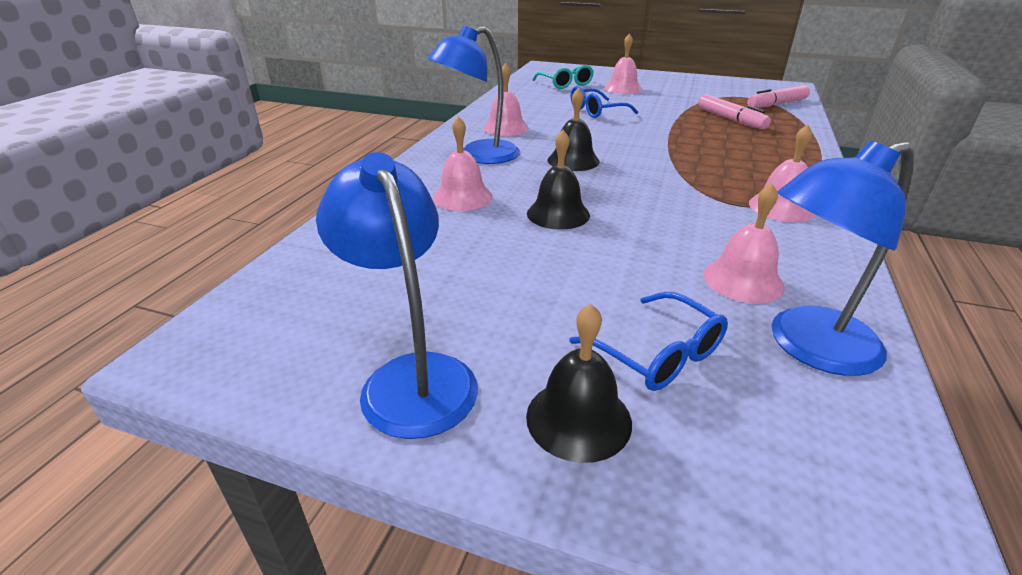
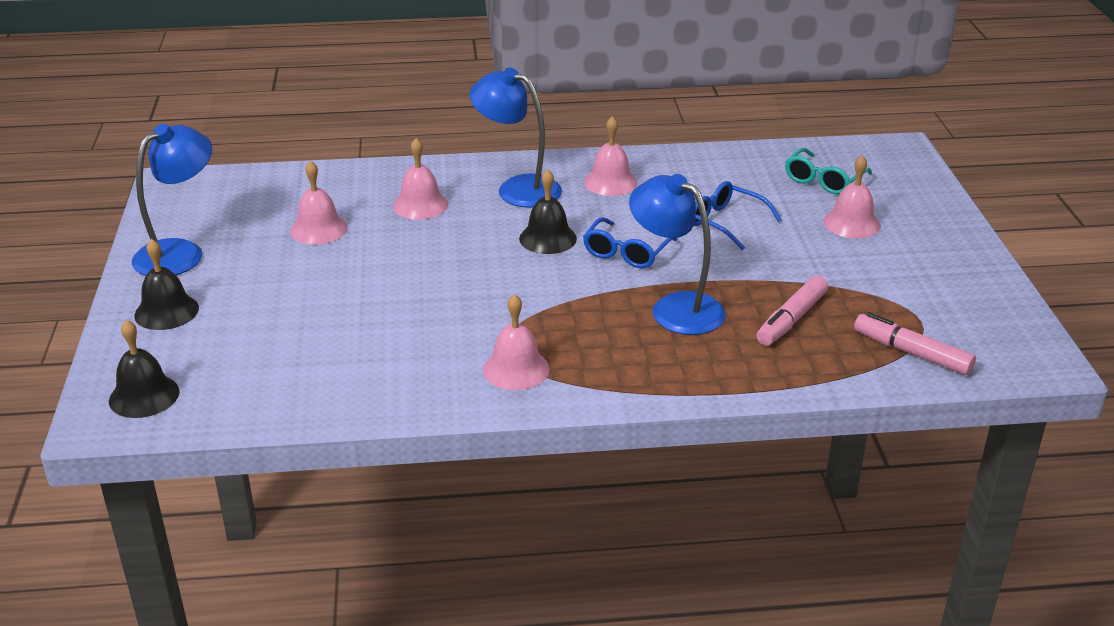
camera: 65 degrees right, 0 degrees up
(558, 214) = (418, 255): black bell -> black bell (144, 396)
(656, 353) = (238, 328): blue glasses -> blue glasses (626, 252)
(743, 280) = (353, 355): pink bell -> pink bell (318, 229)
(807, 347) = (273, 387): blue lamp -> blue lamp (675, 307)

